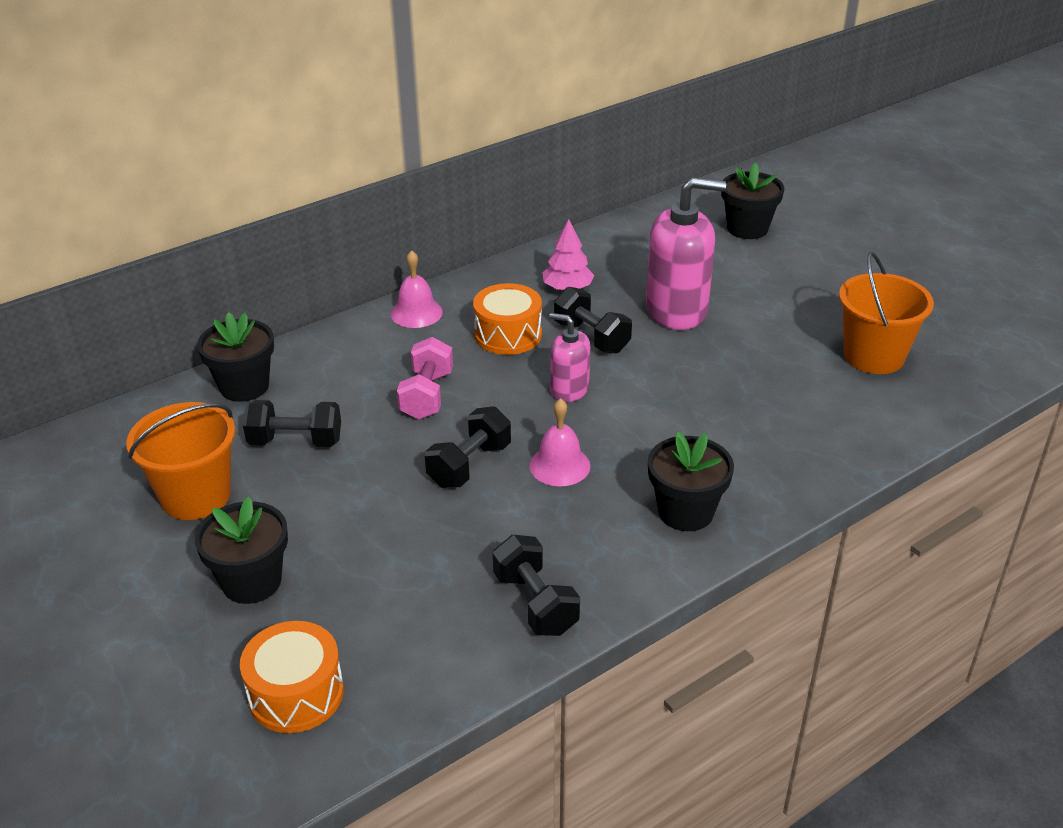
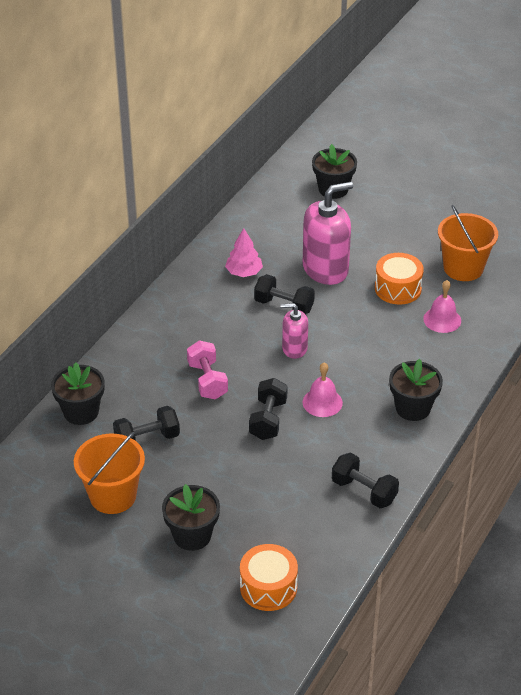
camera: 25 degrees left, 5 degrees up
(416, 313) = (155, 321): pink bell -> pink bell (442, 319)
(508, 335) = (228, 320): orange drum -> orange drum (398, 288)

